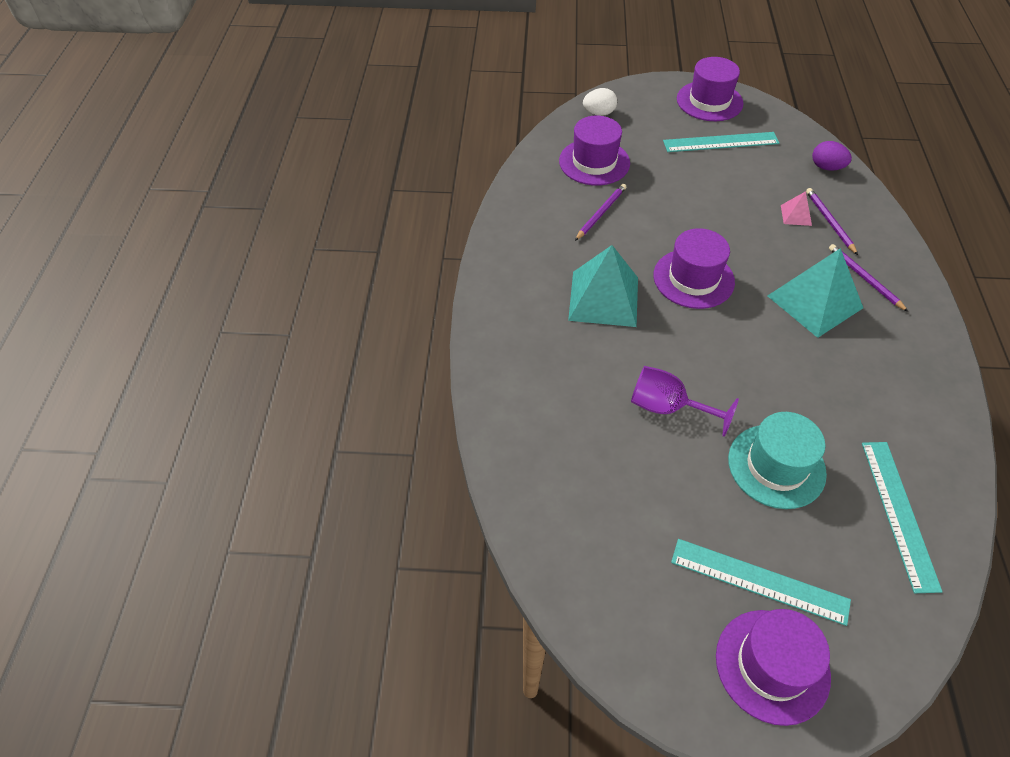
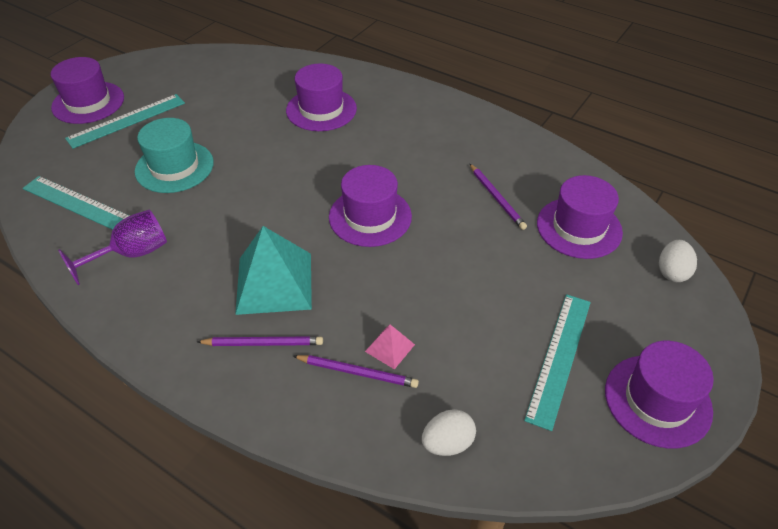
camera: 120 degrees right, 5 degrees down
(580, 391) = (321, 109): none -> purple hat
(604, 298) = (393, 155): turquoise pyramid -> none
(667, 407) = (268, 141): purple goblet -> purple goblet (132, 254)
(826, 167) = (447, 443): purple egg -> white egg

